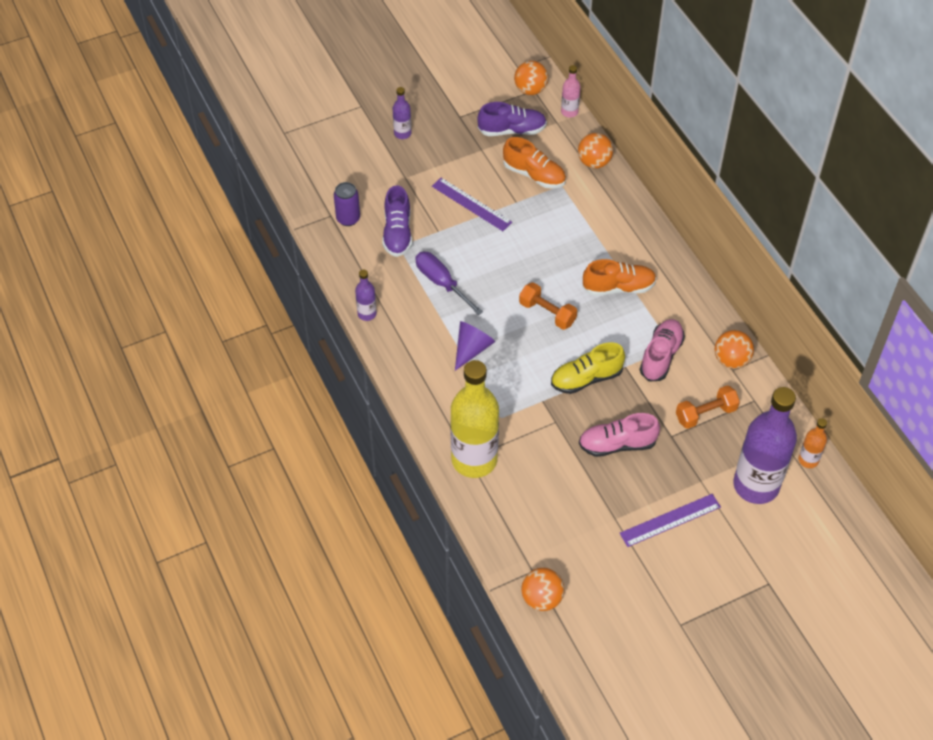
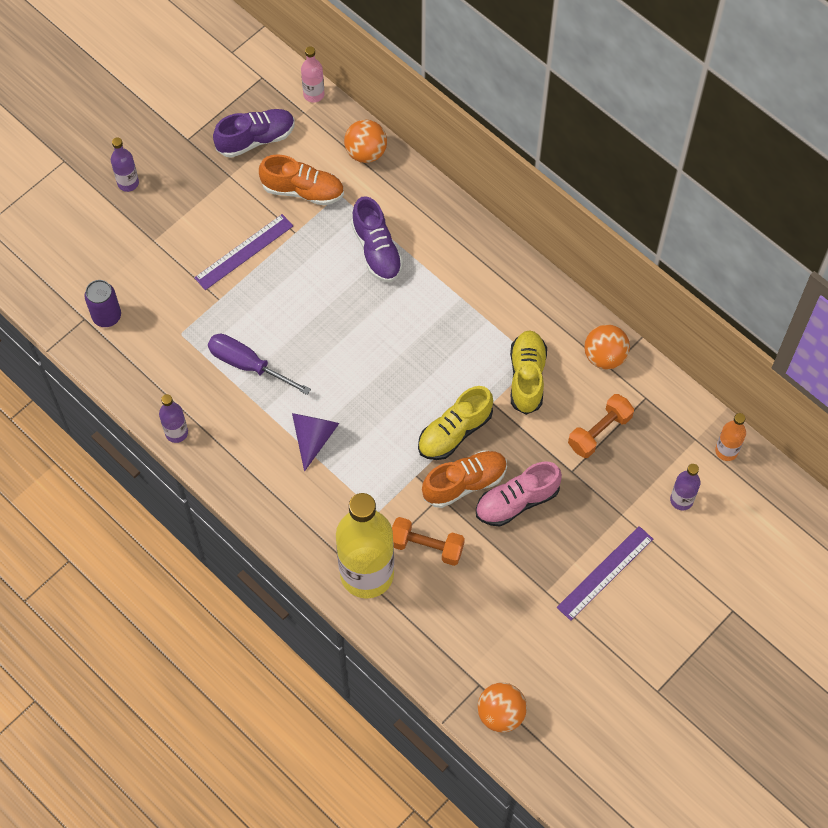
camera: 20 degrees left, 10 degrees up
(397, 233) = (172, 317): purple shoe -> purple shoe (377, 250)
(471, 204) = (244, 252): purple ruler -> purple ruler turned 60 degrees counterclockwise
(530, 90) = (258, 78): orange ball -> none
(547, 313) = (382, 364): orange dumbbell -> orange dumbbell (426, 546)
(618, 287) = (450, 306): orange shoe -> orange shoe (465, 483)
(661, 356) = (527, 377): pink shoe -> yellow shoe
(756, 485) = (681, 500): purple bottle -> purple bottle, size x0.44

